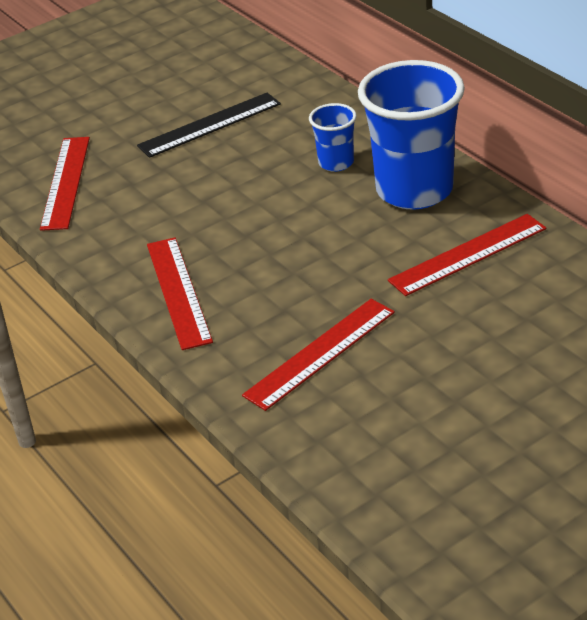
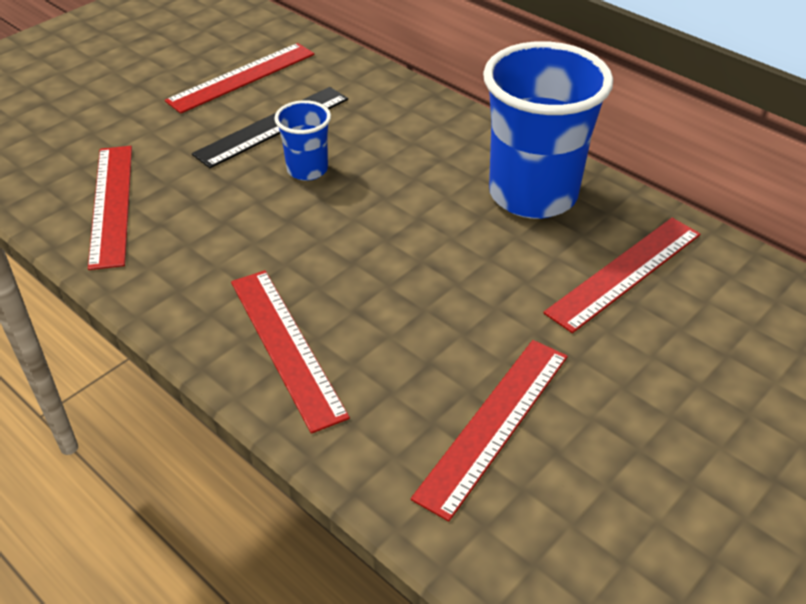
camera: 15 degrees left, 5 degrees up
(193, 82) = (242, 77): none -> red ruler
(336, 163) = (432, 165): blue cup -> blue cup (307, 170)

